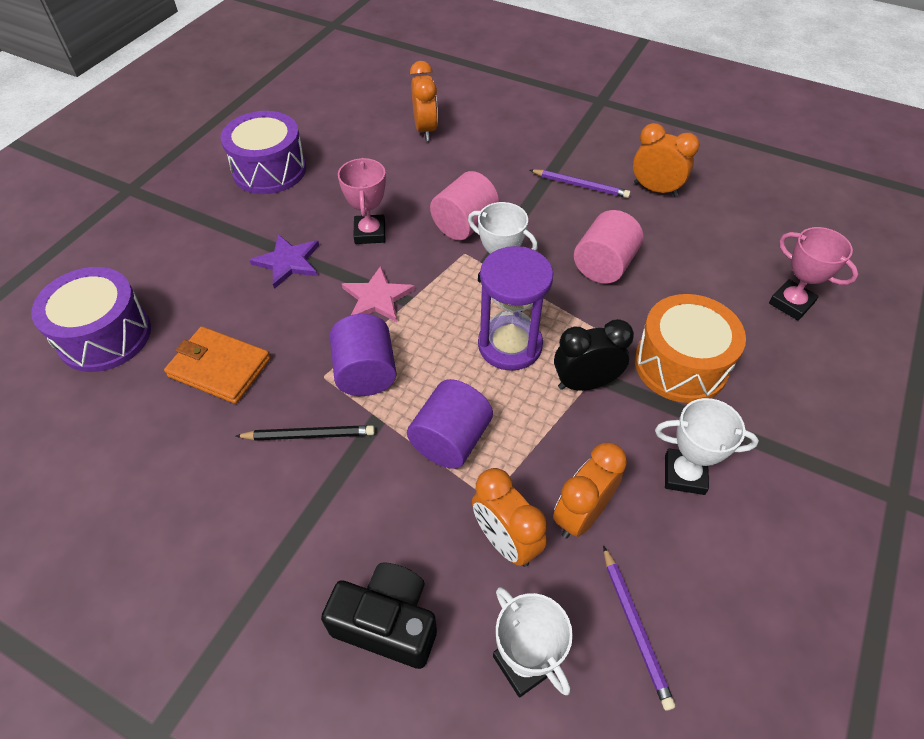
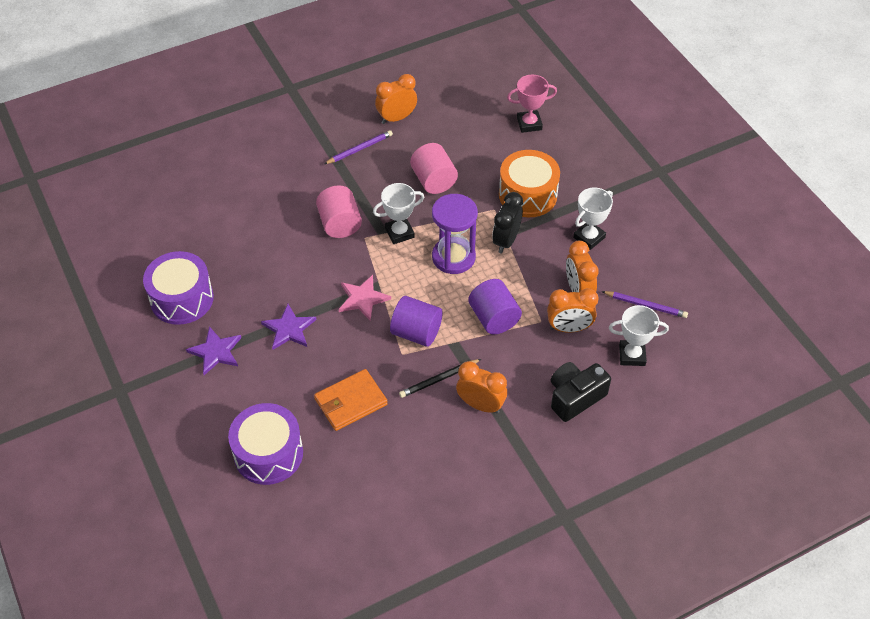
camera: 55 degrees left, 0 degrees up
(219, 226) = (216, 352): none -> purple star
(309, 435) = (439, 379): black pencil -> black pencil turned 150 degrees counterclockwise
(370, 233) = (302, 274): pink trophy -> none
(425, 130) = (226, 192): orange clock -> orange clock (480, 405)

